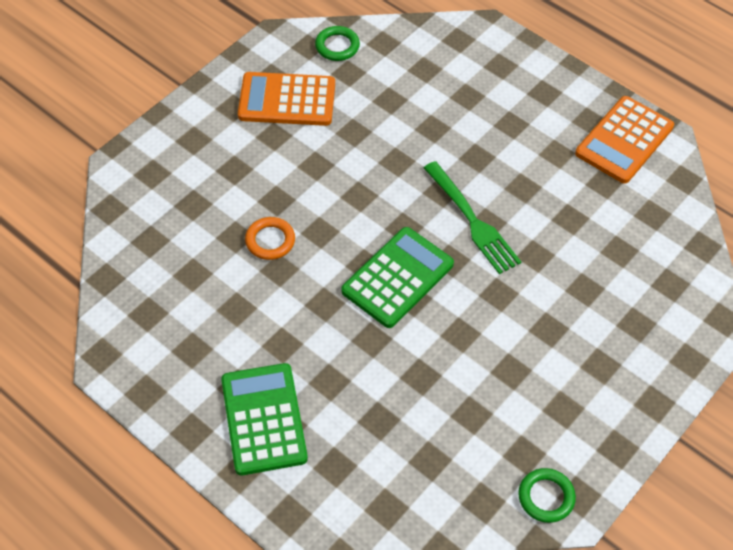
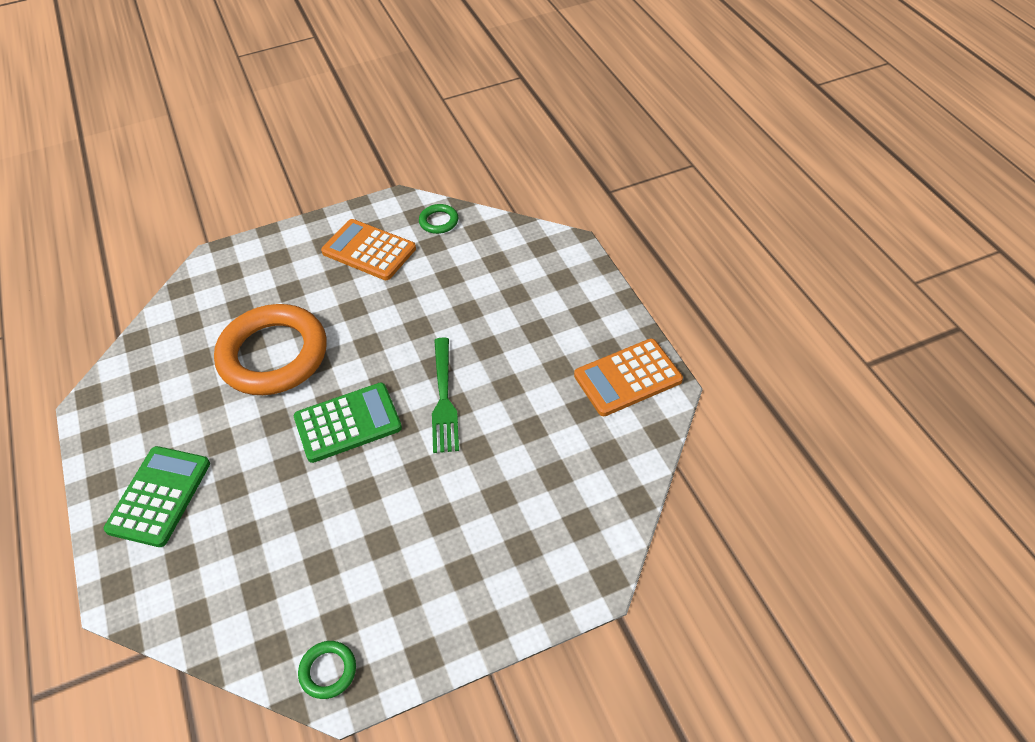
camera: 30 degrees right, 5 degrees down
(270, 241) = (273, 355): orange ring -> orange ring, size x2.47

